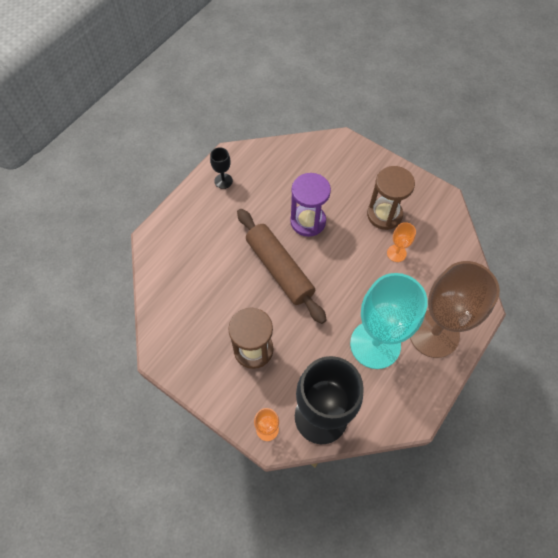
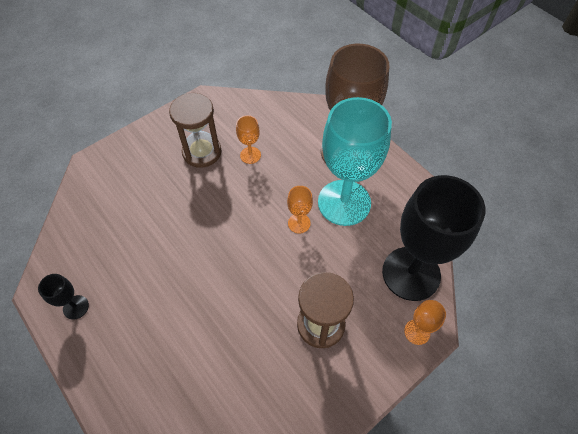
camera: 75 degrees left, 5 degrees down
(279, 269) = (228, 271): brown rolling pin -> none
(308, 221) = (178, 225): purple hourglass -> none
(340, 311) = (299, 223): none -> orange goblet

